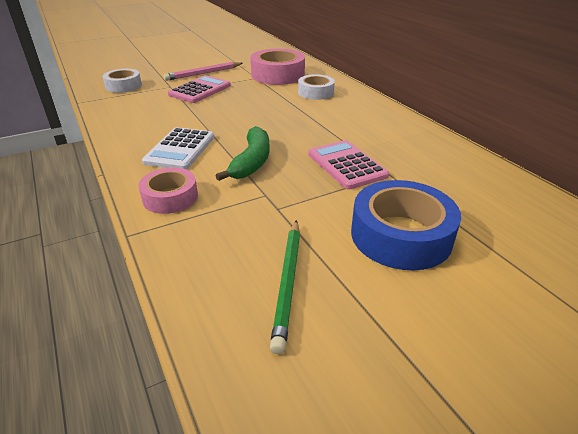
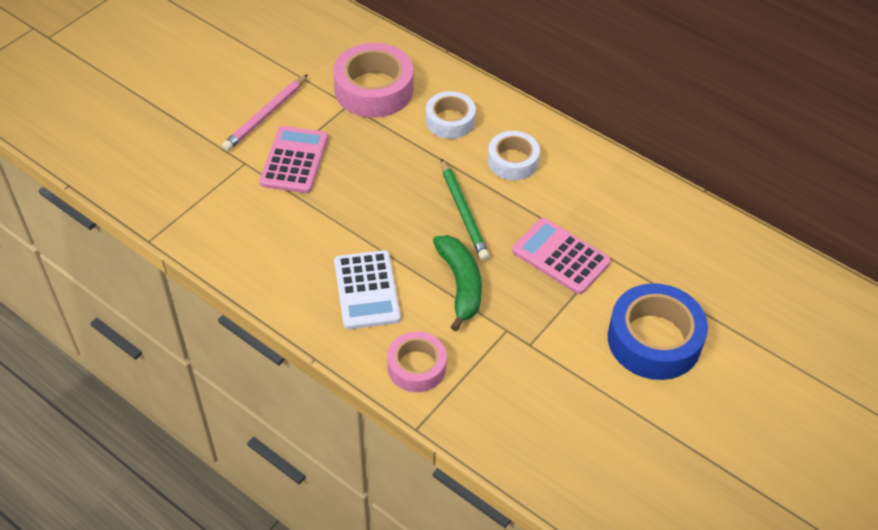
camera: 25 degrees left, 15 degrees up
(123, 86) = (177, 182): white tape -> white tape (513, 161)
(288, 283) = (590, 426): green pencil -> green pencil (463, 212)

